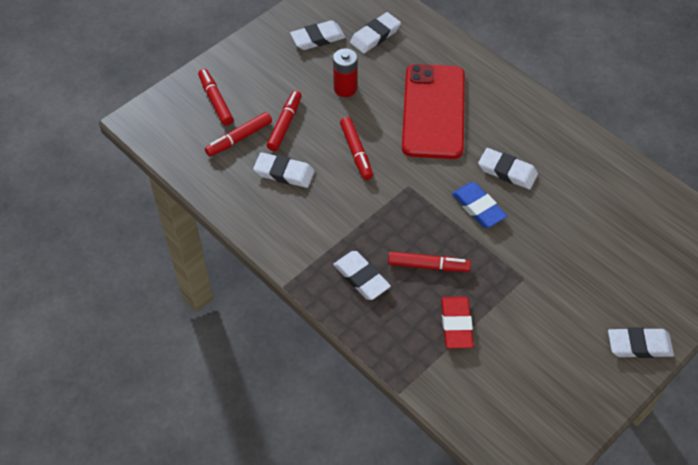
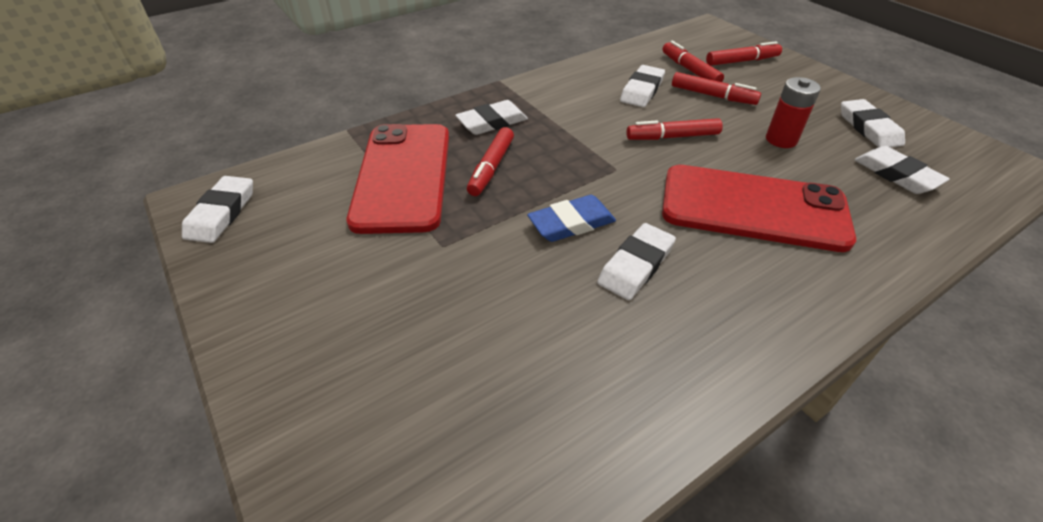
camera: 100 degrees right, 10 degrees down
(456, 324) = (403, 176): red eraser -> red phone
(639, 345) = (269, 350): white eraser -> white eraser (221, 213)

